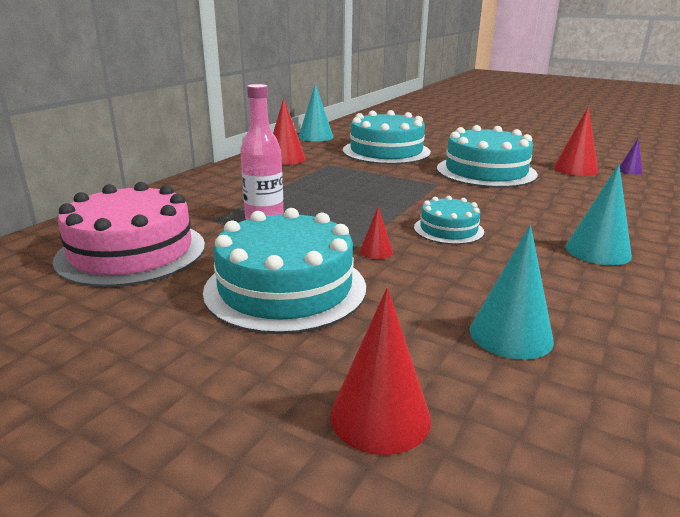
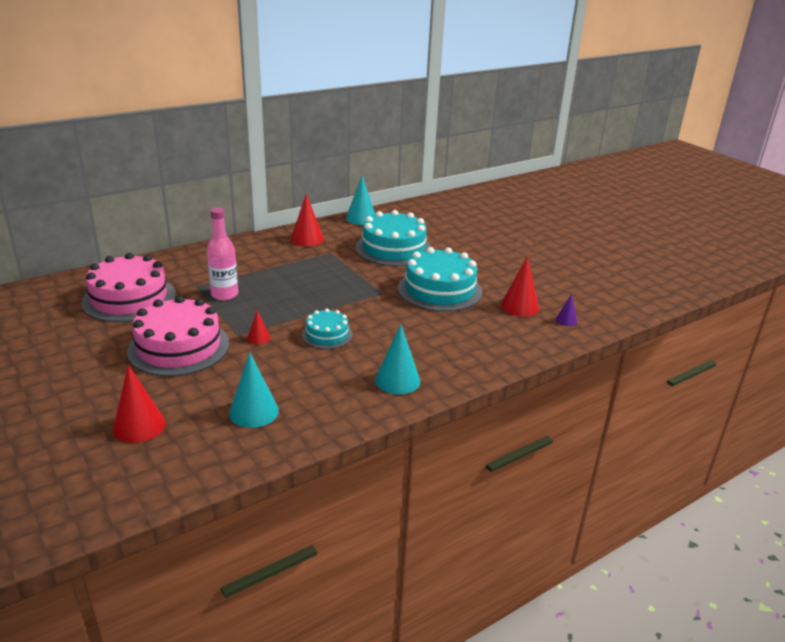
camera: 25 degrees right, 5 degrees up
(285, 288) = (179, 347): turquoise cake -> pink cake

